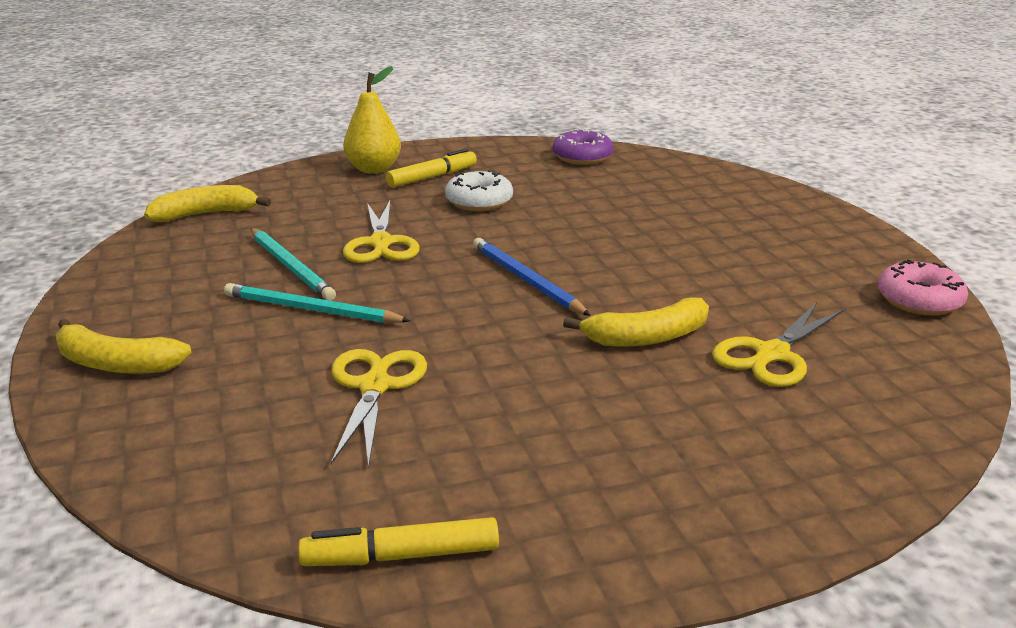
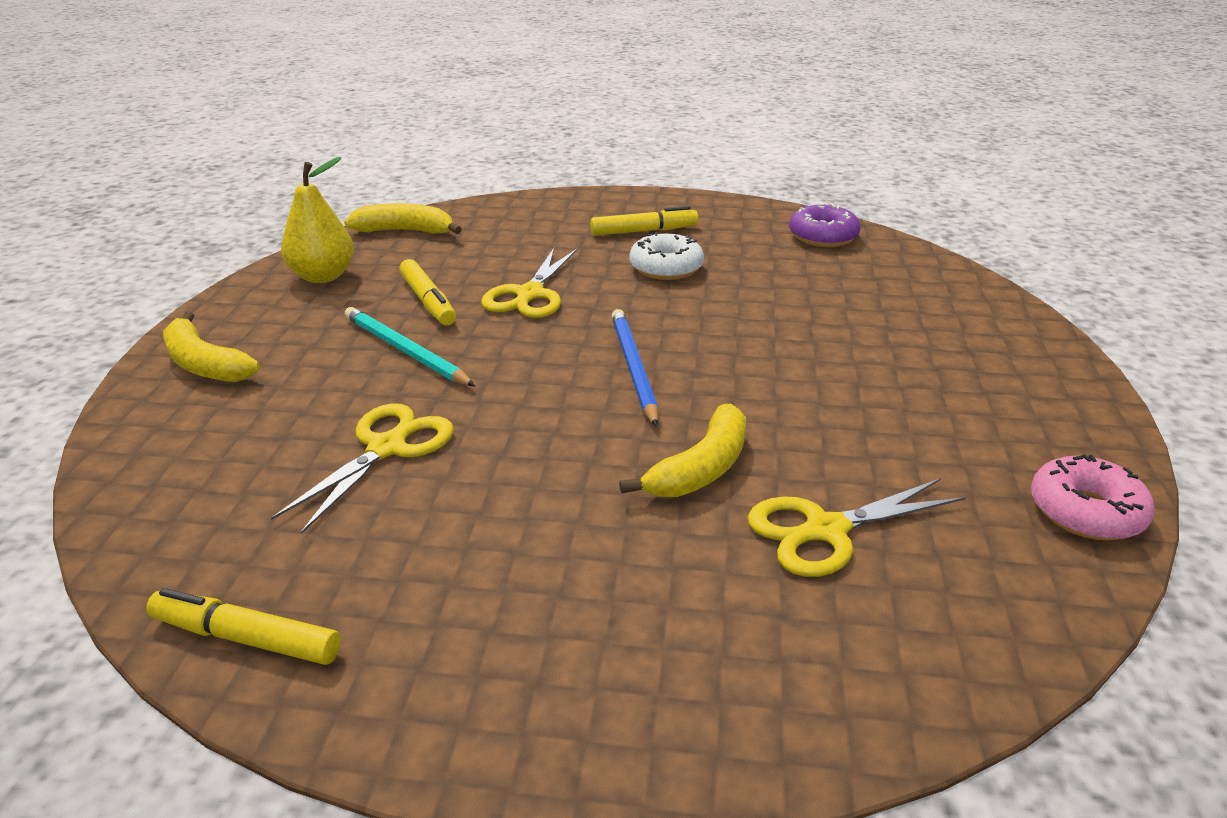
camera: 25 degrees right, 5 degrees up
(291, 266) = (428, 301): turquoise pencil -> yellow marker
(374, 169) = (595, 212): yellow pear -> yellow pear (323, 276)
(647, 337) = (700, 468): yellow banana -> yellow banana turned 60 degrees counterclockwise

